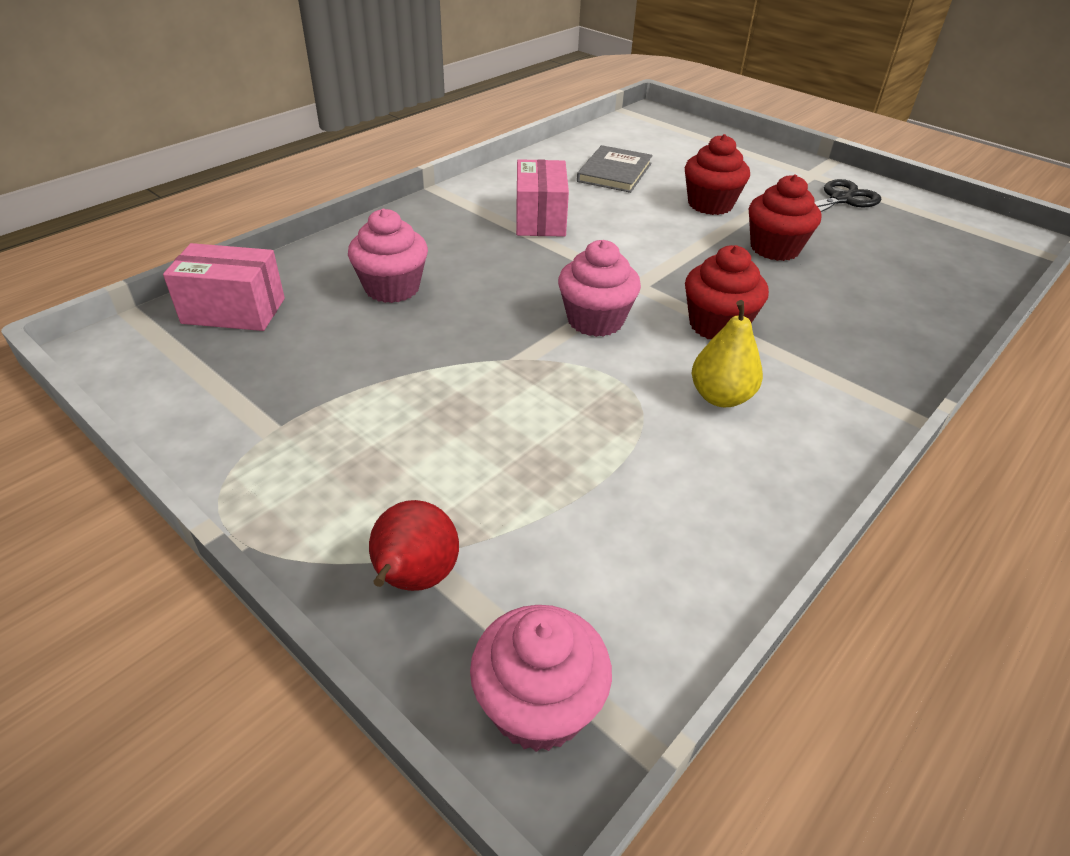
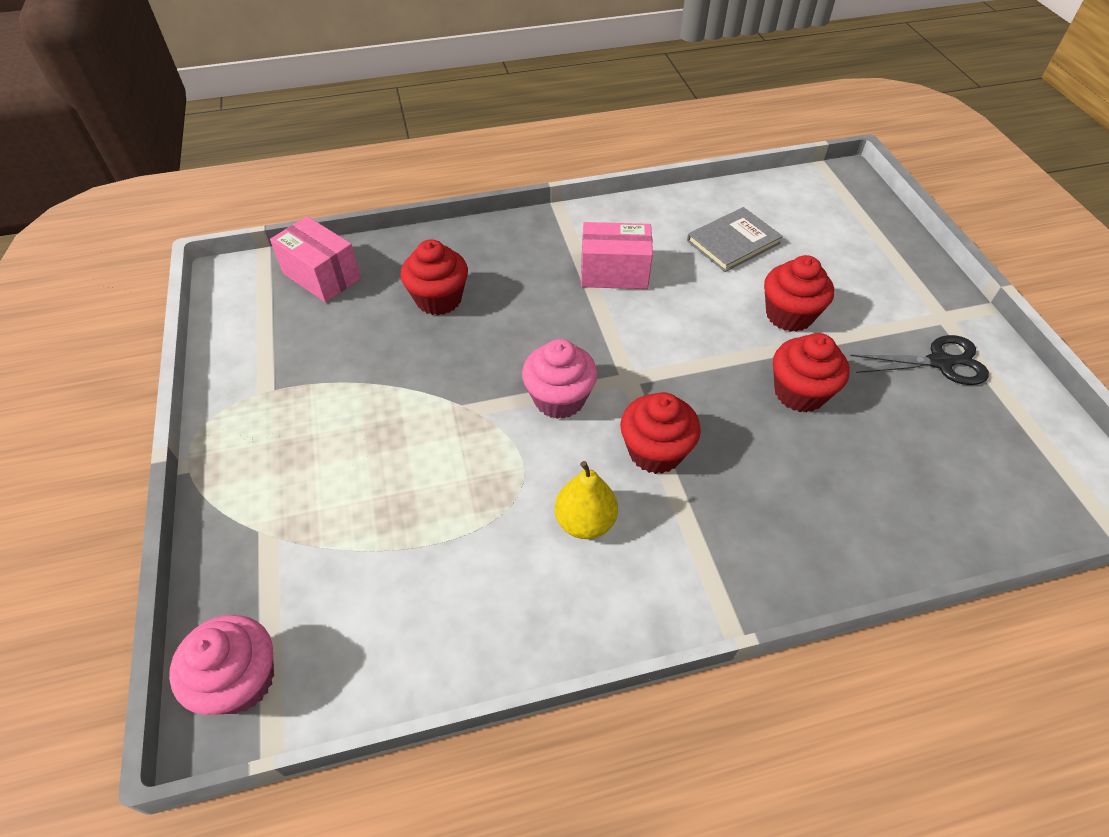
camera: 35 degrees right, 10 degrees up
(392, 288) = (439, 299): pink cupcake -> red cupcake
(414, 579) = (251, 550): red pear -> none
(540, 219) = (614, 273): pink box -> pink box turned 60 degrees clockwise

